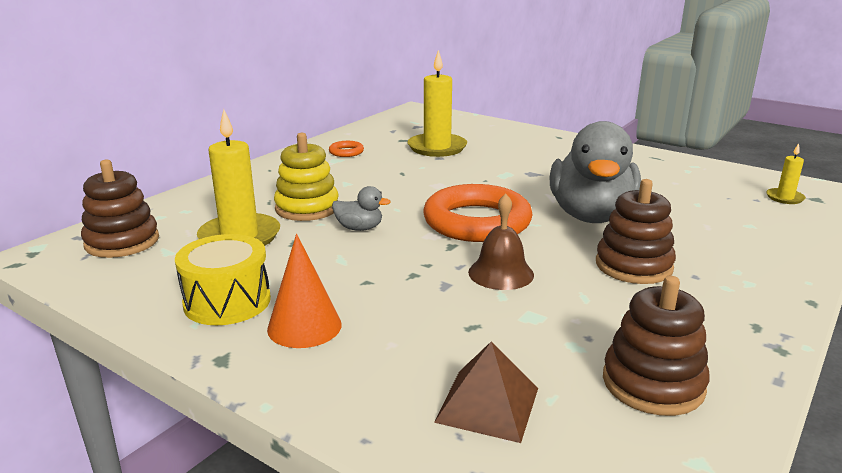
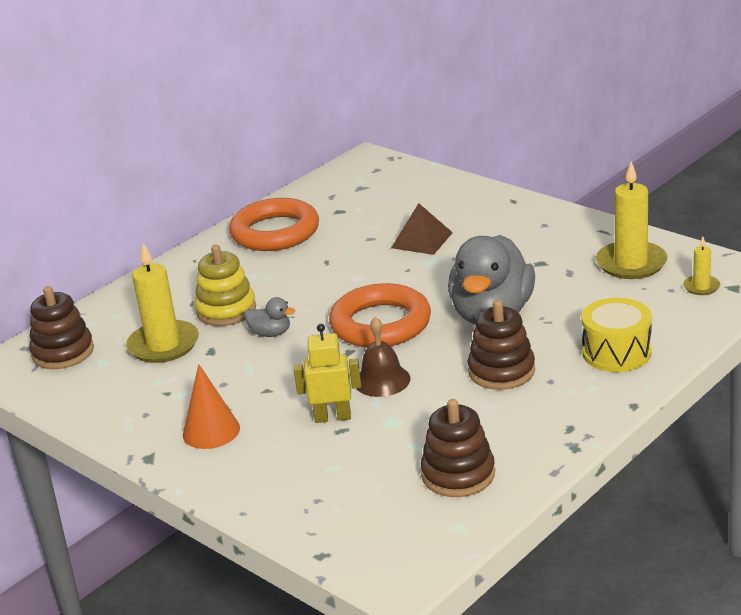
camera: 10 degrees right, 5 degrees up
(227, 302) = (152, 410): yellow drum -> yellow drum (616, 353)
(346, 152) = (275, 232): orange ring -> orange ring, size x2.42
(437, 148) = (372, 223): yellow candle -> yellow candle (631, 263)
(456, 312) = (332, 417): none -> yellow robot
(488, 404) = (332, 490): brown pyramid -> brown pyramid (422, 240)

